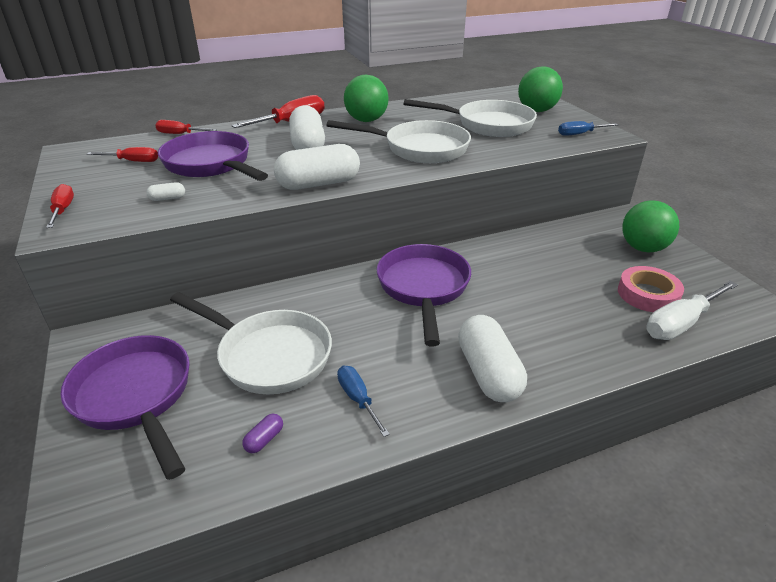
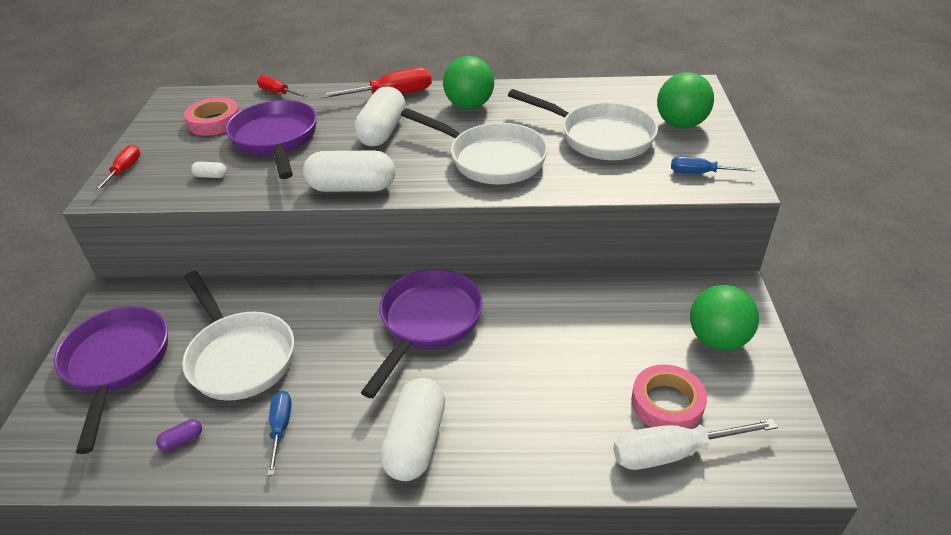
camera: 25 degrees right, 5 degrees up
(132, 161) = (214, 122): red screwdriver -> pink tape

